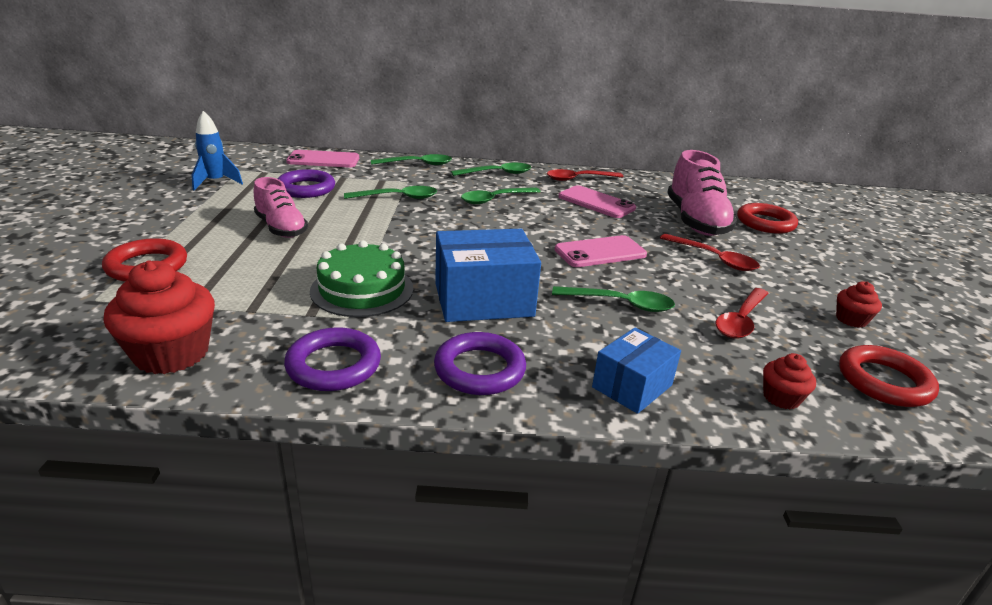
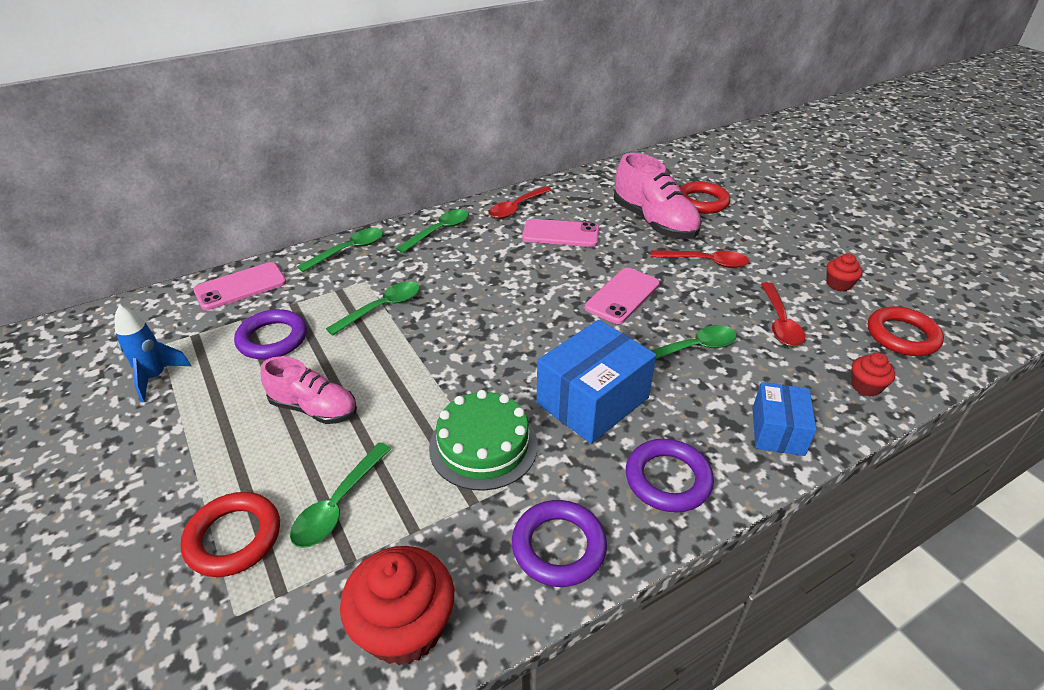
camera: 30 degrees left, 10 degrees up
(495, 199) = (474, 269): green spoon -> green spoon (338, 504)

